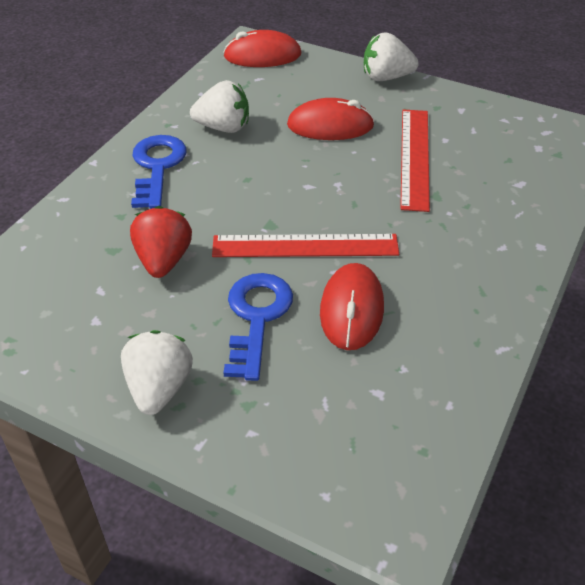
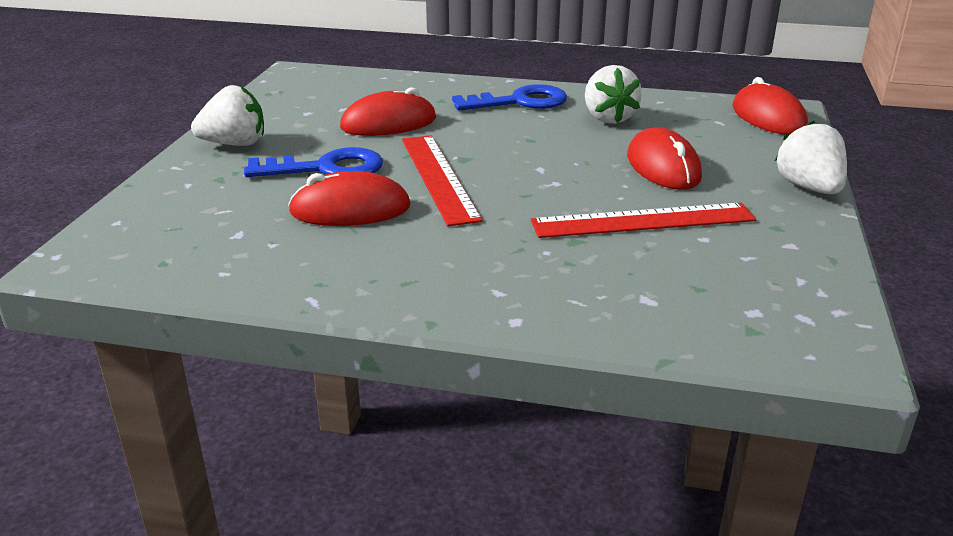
camera: 75 degrees right, 15 degrees down
(163, 260) = (388, 123): red strawberry -> red mouse

